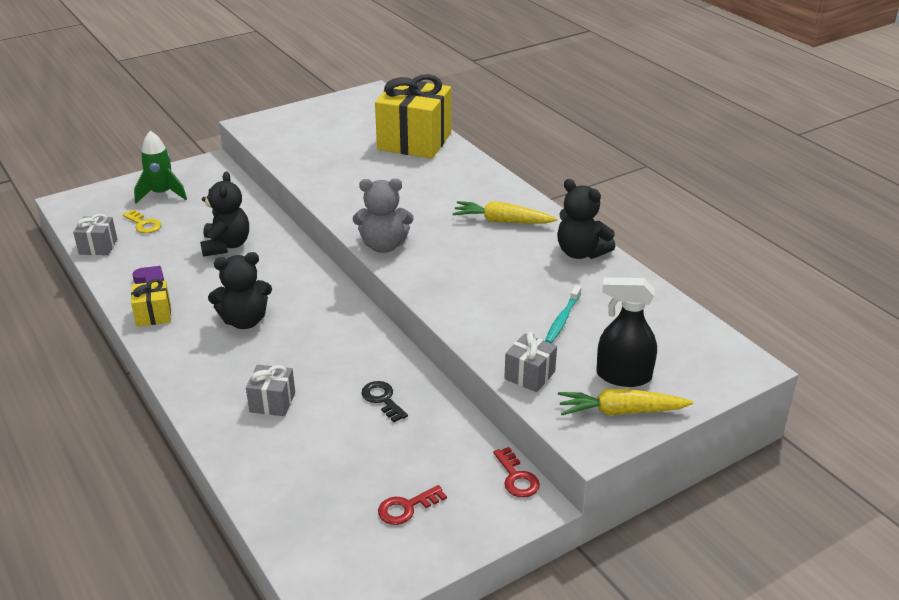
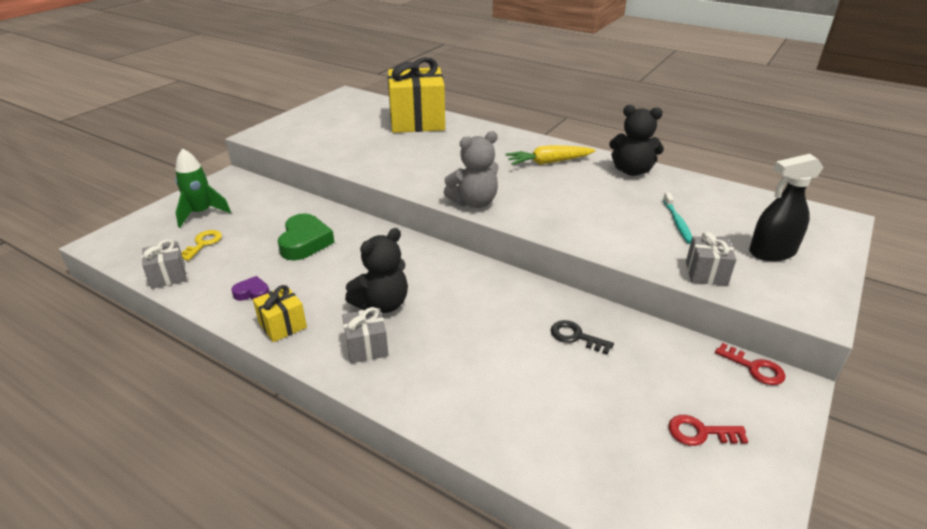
camera: 25 degrees left, 0 degrees up
(143, 224) = (203, 243): yellow key -> yellow key turned 90 degrees counterclockwise
(226, 245) = (305, 242): black teddy bear -> green heart
(272, 402) = (479, 373): grey gift -> grey gift (366, 347)
(406, 508) = (700, 432): red key -> red key turned 60 degrees clockwise
(621, 411) = (805, 281): yellow carrot -> none

